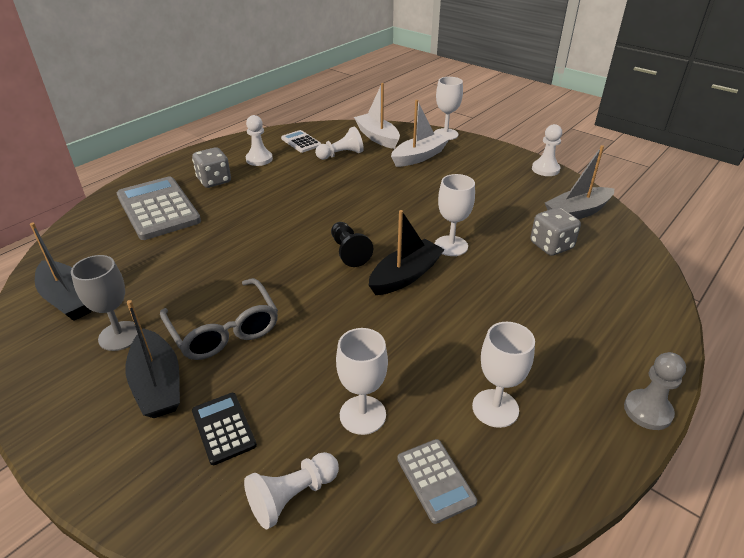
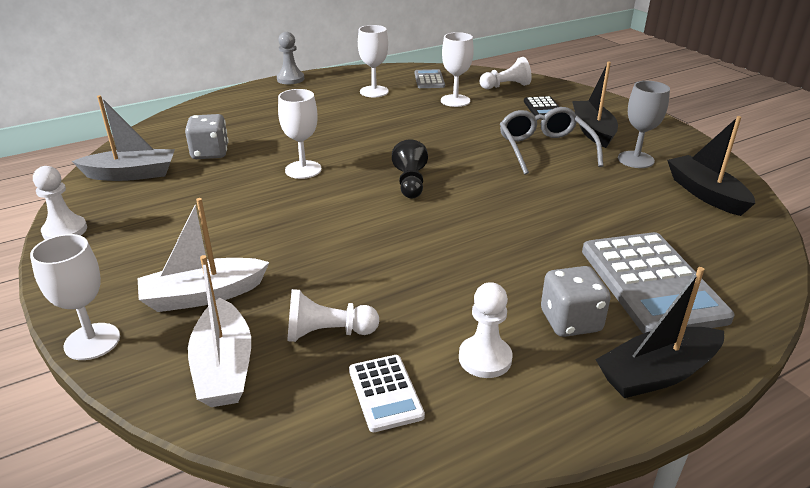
camera: 160 degrees left, 5 degrees down
(405, 276) = (370, 156): black boat -> black boat (657, 373)

